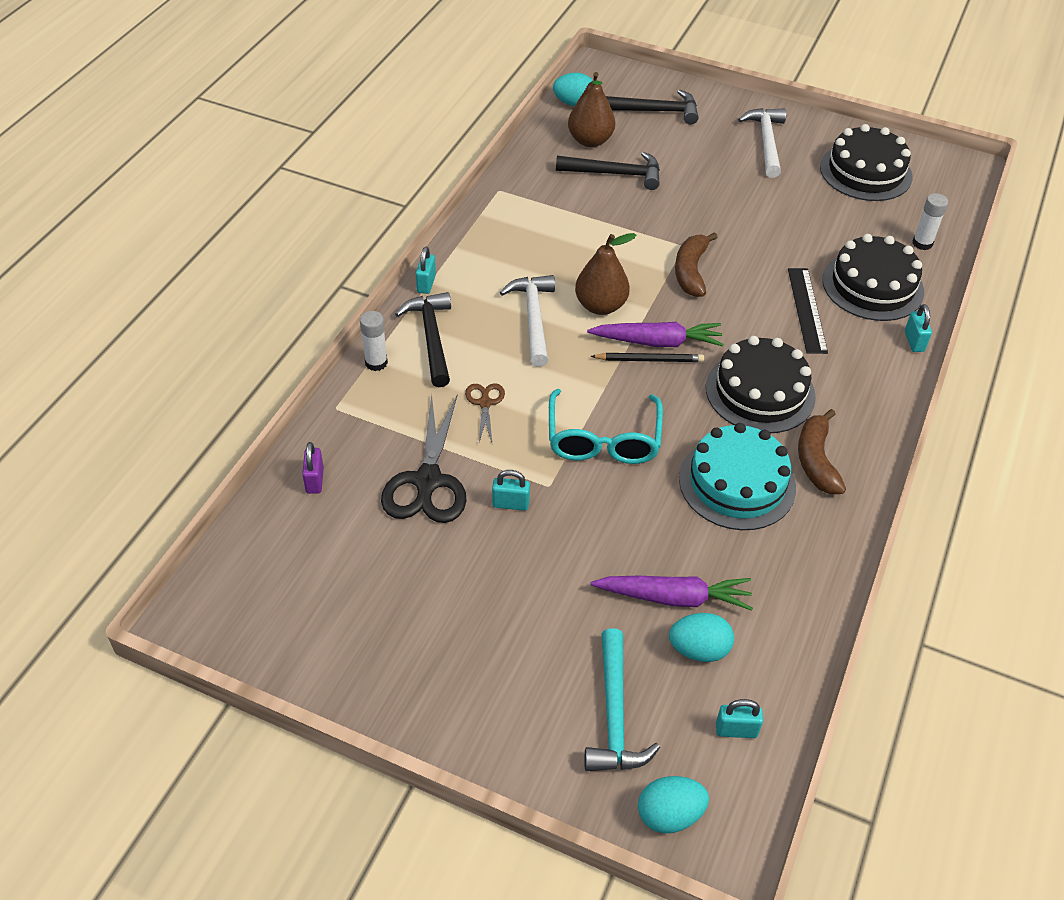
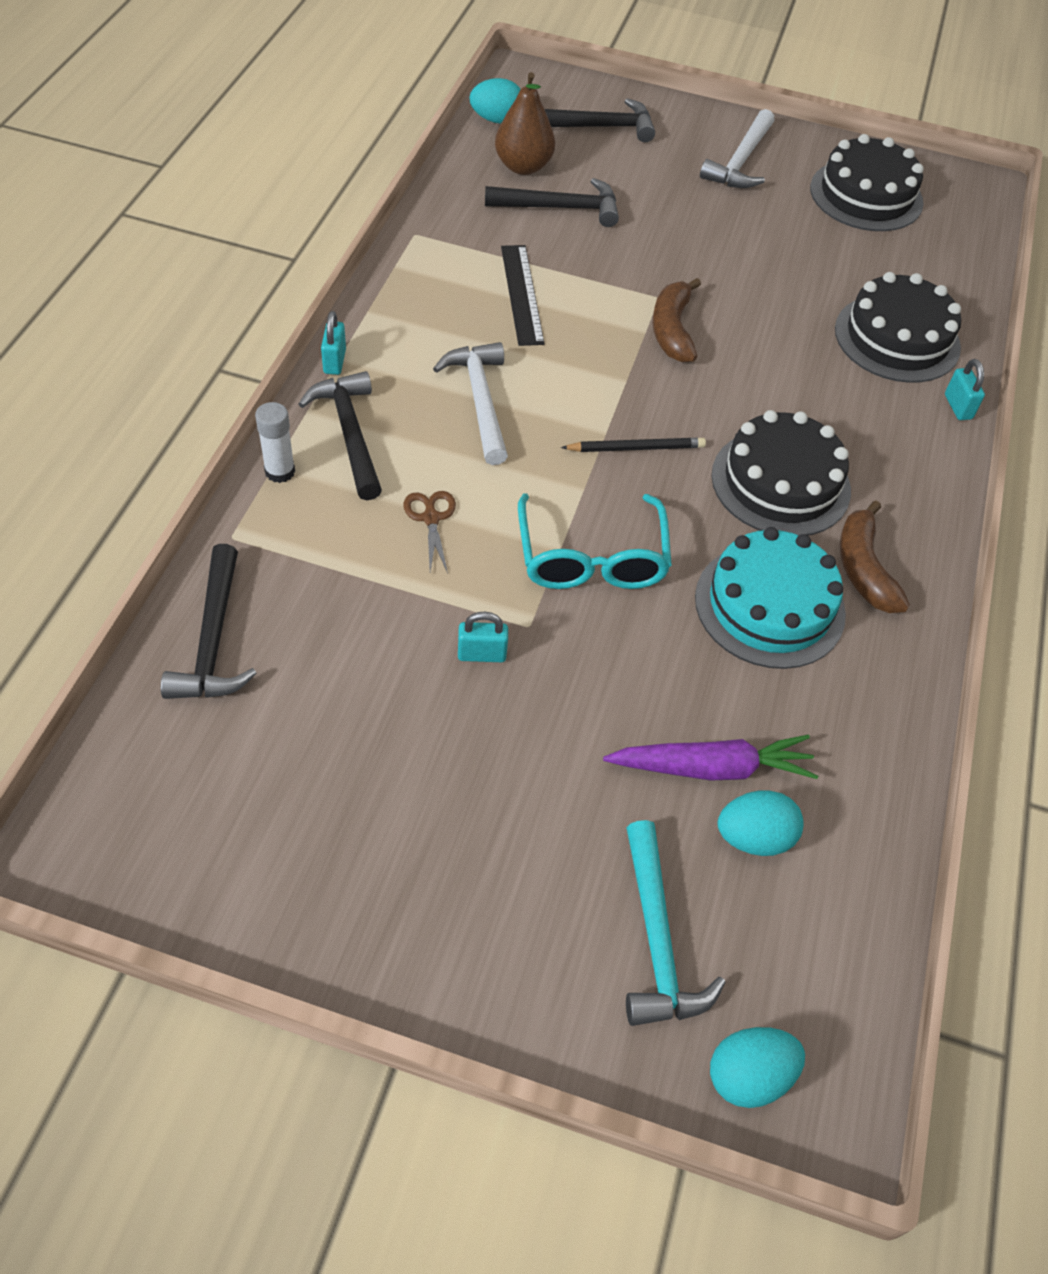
camera: 10 degrees left, 5 degrees up
(315, 480) = (213, 640): purple padlock -> black hammer
(427, 481) = (367, 631): black scissors -> none
(600, 306) = (564, 380): brown pear -> none
(657, 342) = (643, 424): purple carrot -> none
(736, 730) = (818, 945): turquoise padlock -> none
(766, 142) = (740, 162): white hammer -> white hammer turned 150 degrees counterclockwise
(806, 310) = (822, 373): black ruler -> black ruler (521, 294)
(922, 243) = (947, 282): white glue stick -> none

